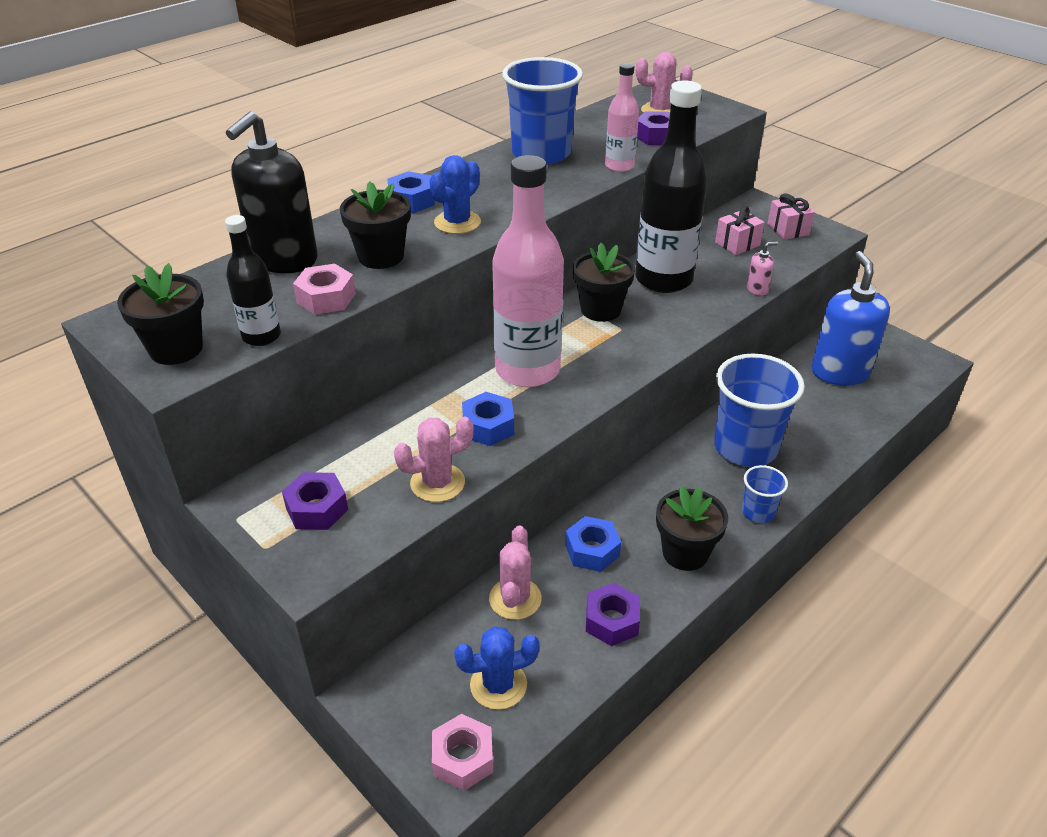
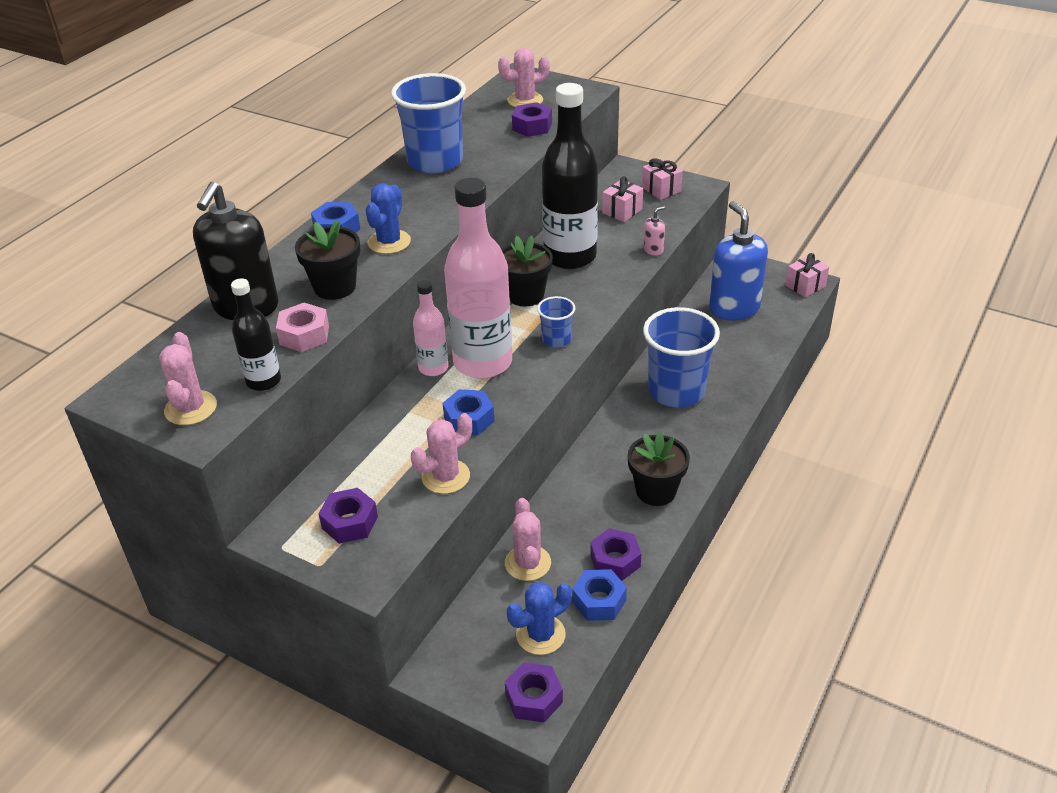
camera: 15 degrees left, 0 degrees up
(176, 349) = (191, 408): black flower pot -> pink cactus
(463, 758) = (534, 698): pink nut -> purple nut
(592, 550) = (578, 507): blue nut -> blue nut (599, 601)
(619, 166) = (511, 161): pink bottle -> pink bottle (433, 368)
(758, 512) = (704, 443): blue cup -> blue cup (556, 339)
(929, 364) = (805, 286): none -> pink gift

